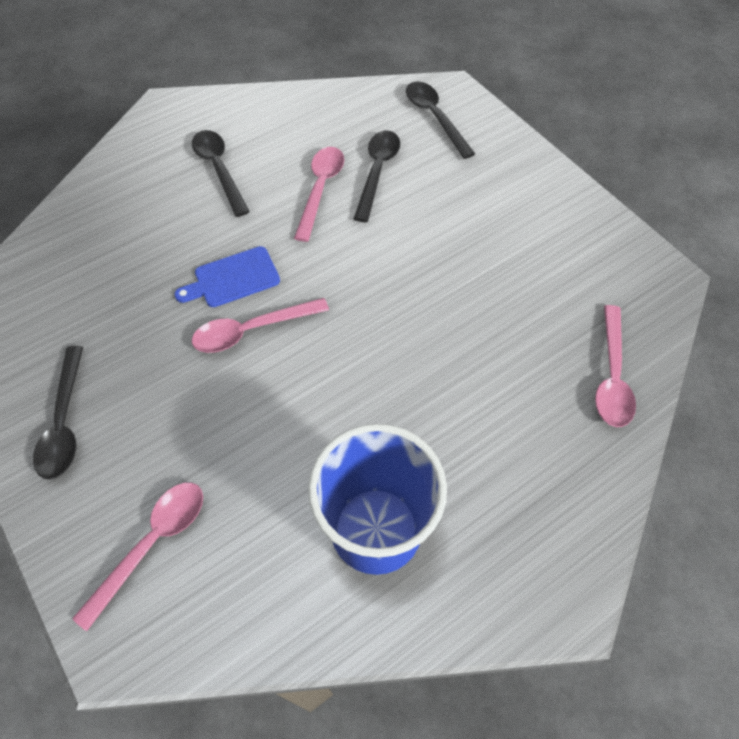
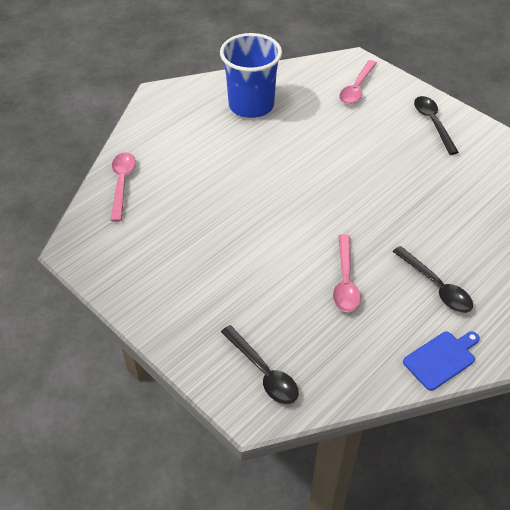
camera: 170 degrees right, 10 degrees down
(232, 278) = (380, 206): blue cutting board -> blue cutting board (441, 359)
(252, 330) = (352, 178): pink spoon -> none
(377, 172) = (303, 304): black spoon -> none

